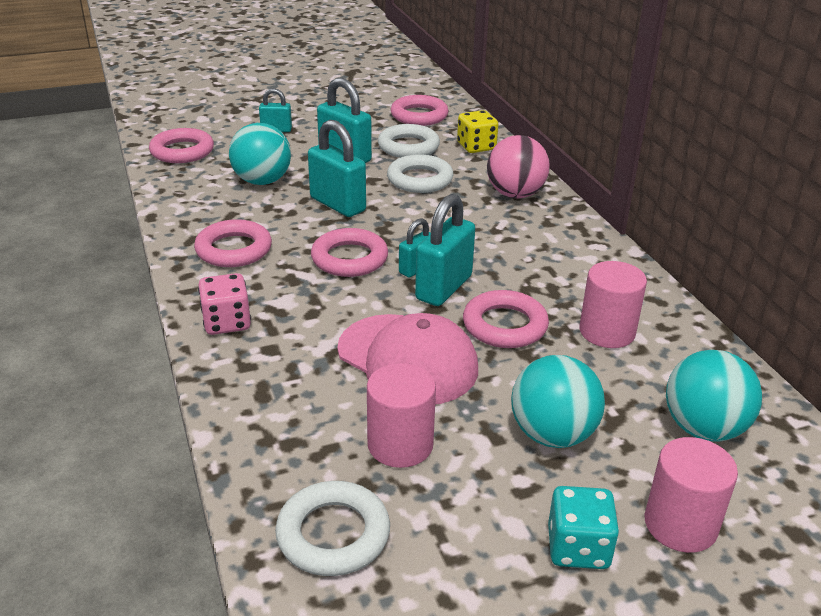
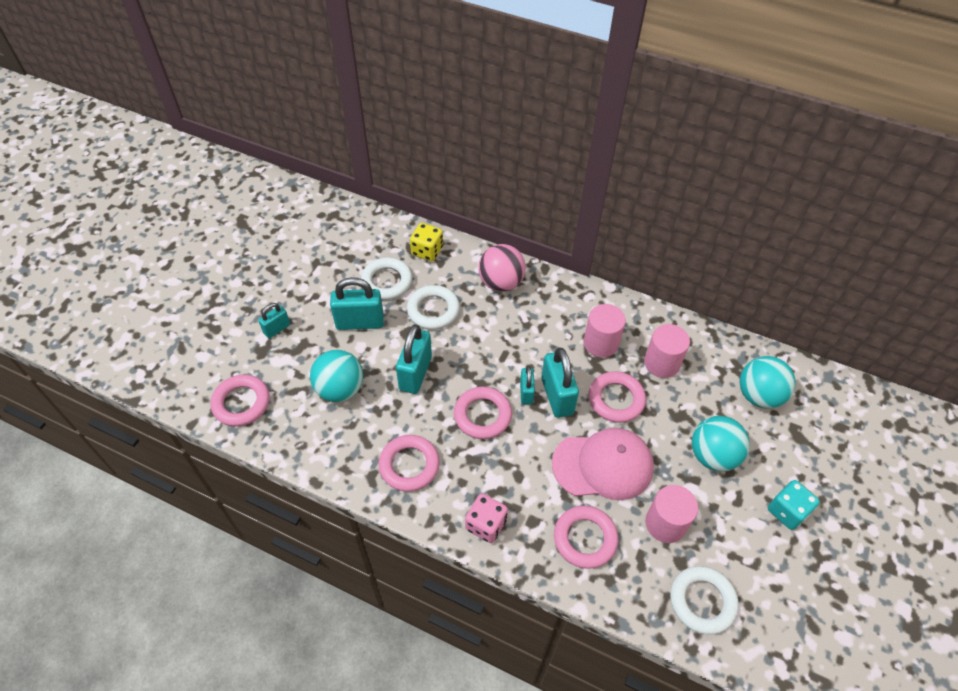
camera: 45 degrees left, 20 degrees up
(337, 204) = (415, 373): turquoise padlock -> turquoise padlock turned 75 degrees counterclockwise
(419, 115) = (353, 242): pink ring -> pink ring (585, 538)
(680, 525) = (804, 462): pink cylinder -> pink cylinder (600, 343)

